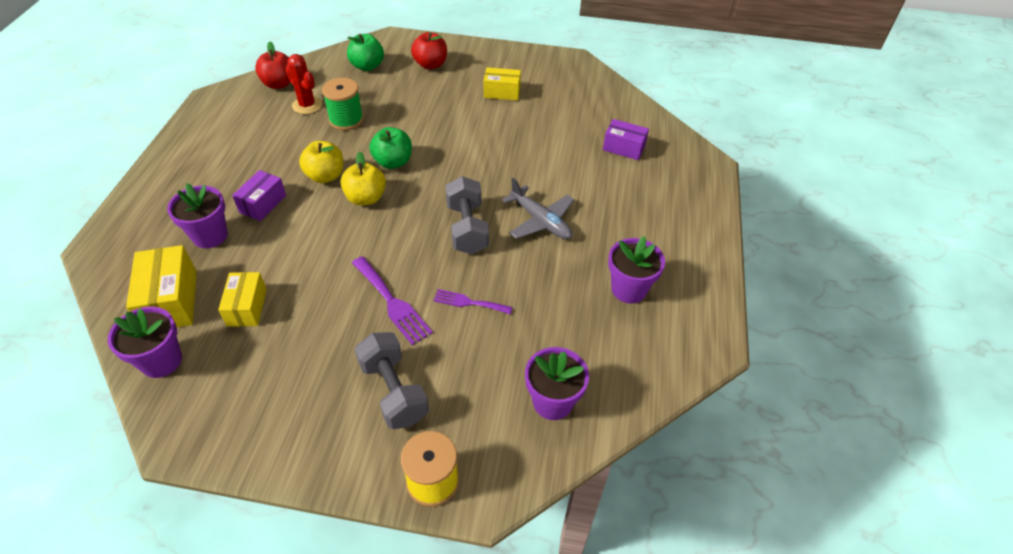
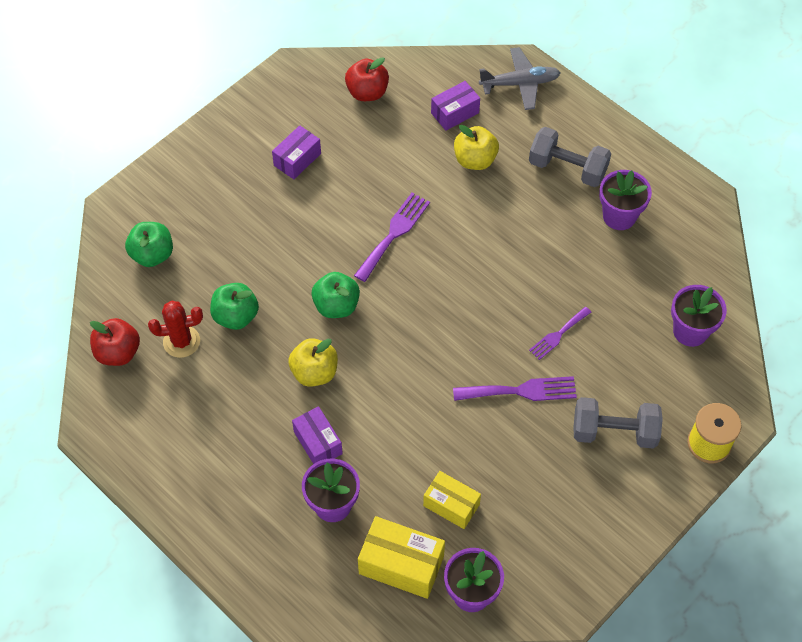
camera: 55 degrees left, 10 degrees up
(346, 120) = (236, 316): green spool -> green apple
(366, 198) = (373, 352): yellow apple -> yellow apple (475, 160)
(430, 64) = (198, 196): red apple -> red apple (367, 92)
(467, 228) = (471, 291): grey dumbbell -> grey dumbbell (567, 168)
(483, 163) = (394, 233): none -> purple fork
(502, 92) = (297, 159): yellow box -> purple box
(541, 221) = (501, 231): grey plane -> grey plane (520, 83)

